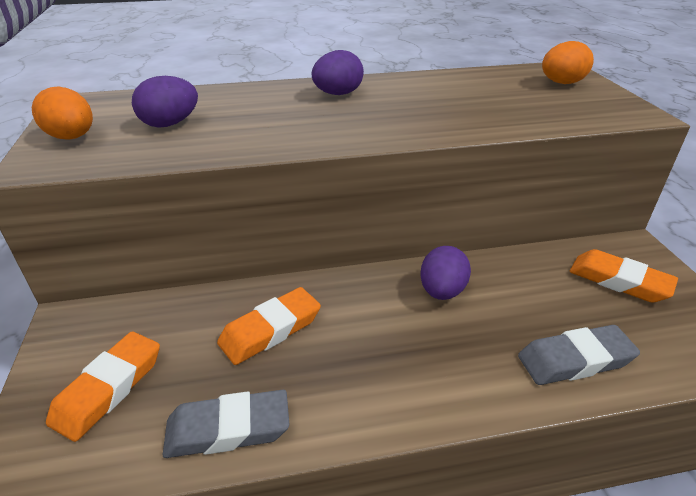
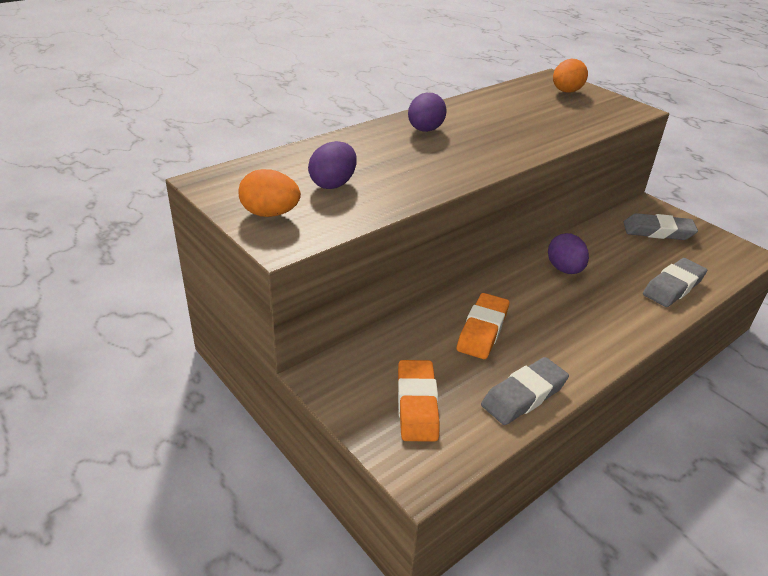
camera: 30 degrees left, 0 degrees up
(619, 281) = (658, 231): orange eraser -> grey eraser

